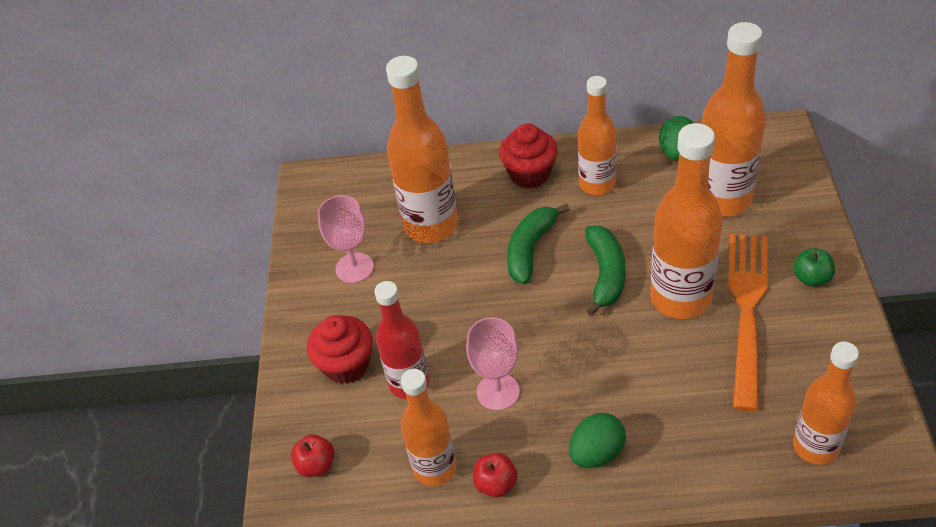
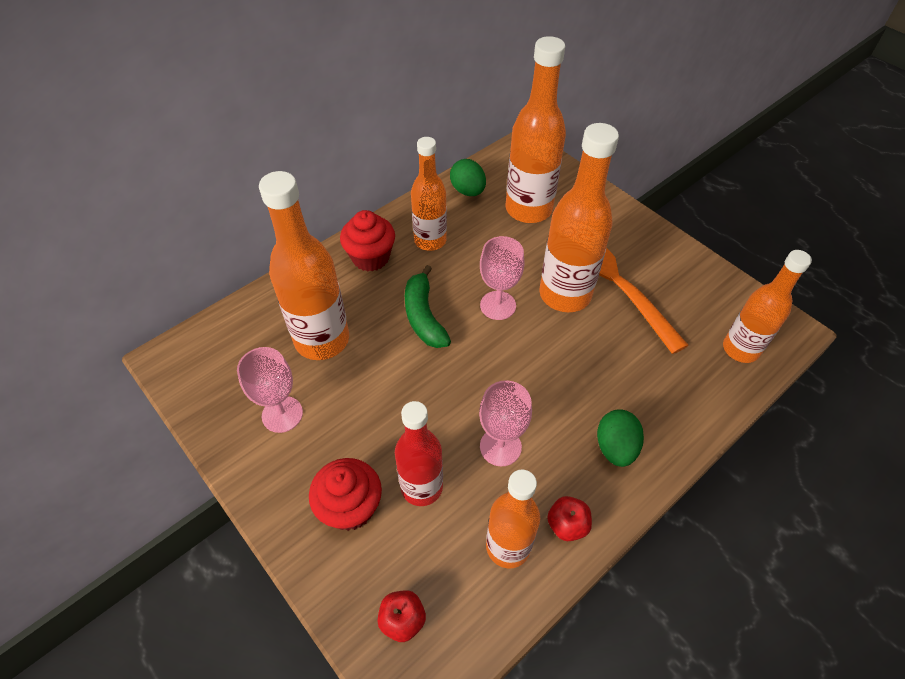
camera: 45 degrees left, 5 degrees up
(606, 274) = (498, 305): green banana -> pink goblet
(811, 278) = (632, 236): green apple -> none

